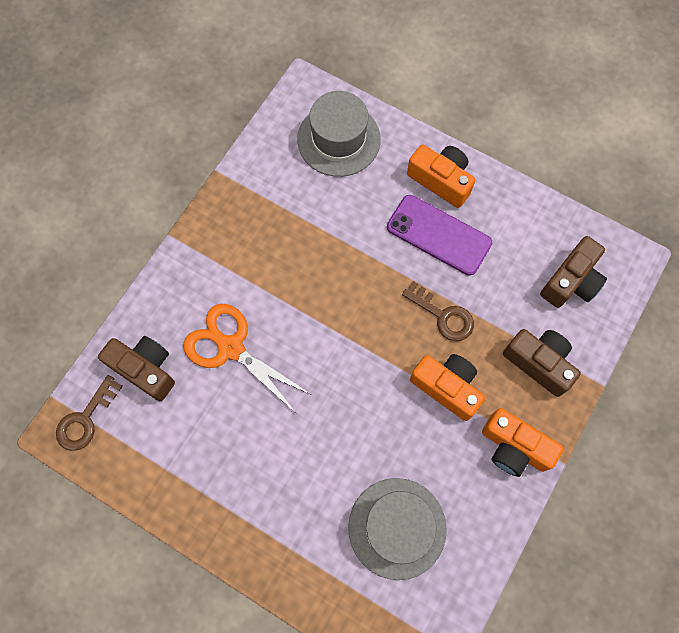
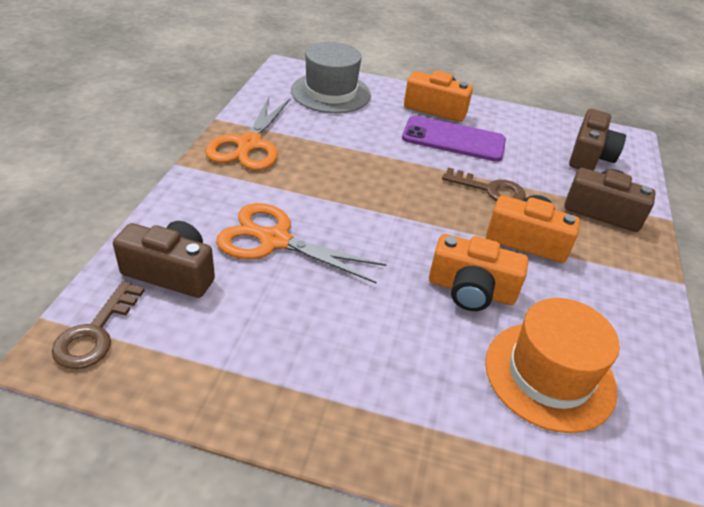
camera: 20 degrees left, 30 degrees down
(238, 215) = (249, 144): none -> orange scissors
(397, 528) = (549, 375): grey hat -> orange hat
(514, 447) = (626, 278): orange camera -> orange camera (471, 290)

